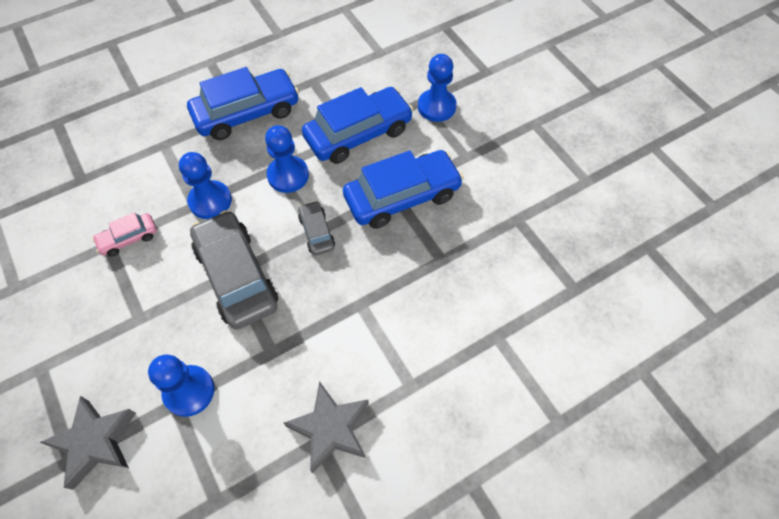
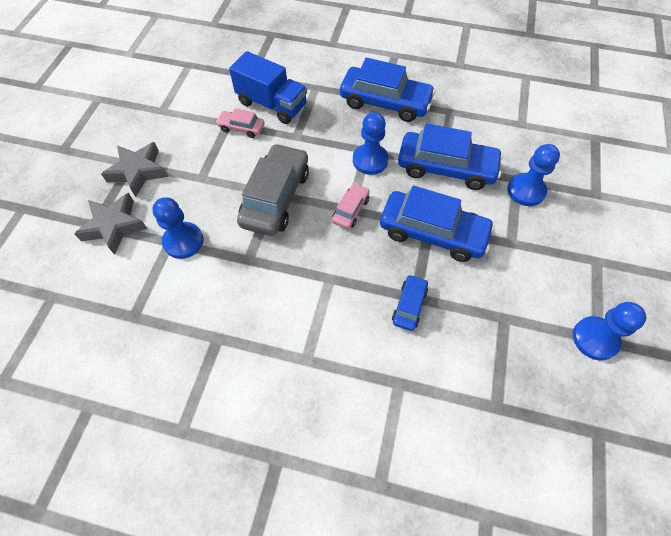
camera: 45 degrees right, 0 degrees up
(136, 192) = (272, 104): none -> blue truck
(210, 201) = (307, 140): blue pawn -> blue pawn (595, 339)
(317, 232) = (350, 210): grey car -> pink car
(330, 428) = (232, 337): grey star -> grey star (138, 171)
(444, 270) = (409, 305): none -> blue car

